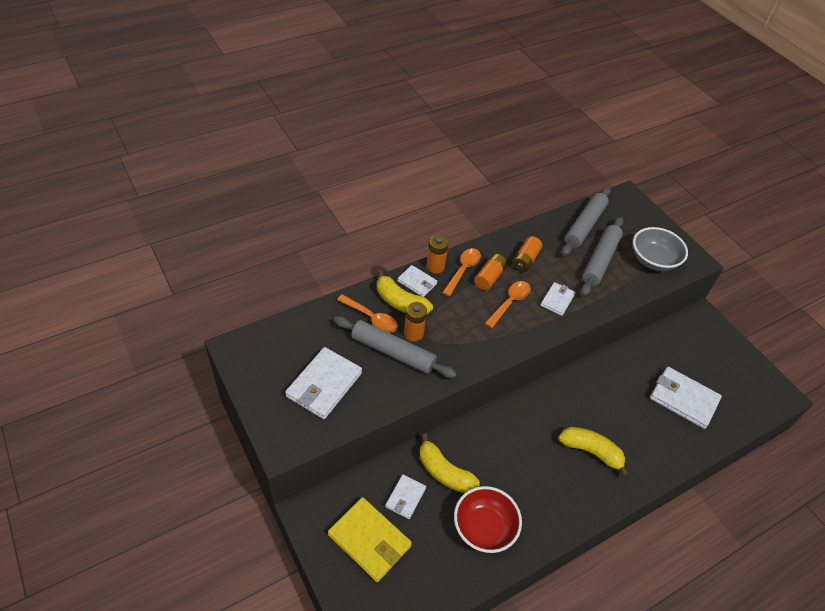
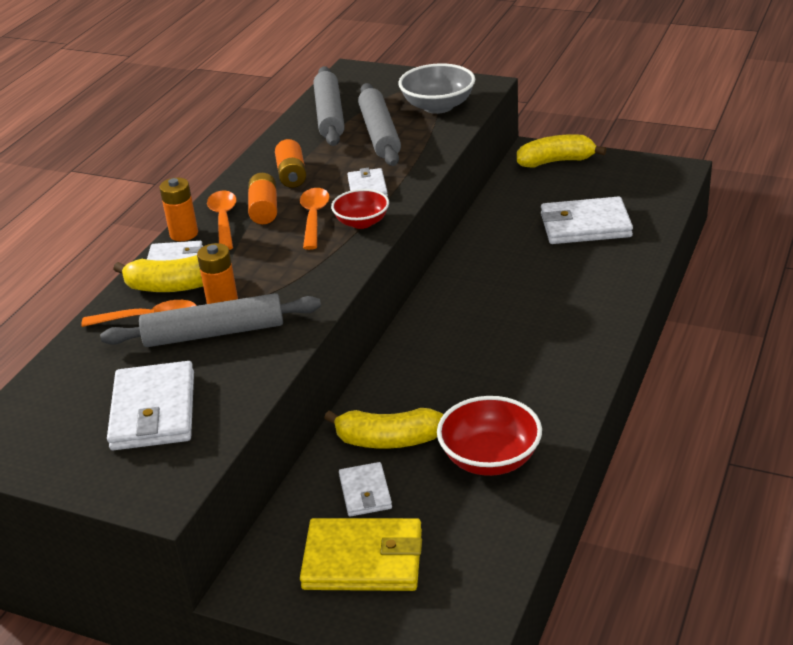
camera: 30 degrees left, 15 degrees down
(532, 325) = (362, 222): none -> red bowl
(591, 451) = (537, 322): yellow banana -> yellow banana (556, 161)

